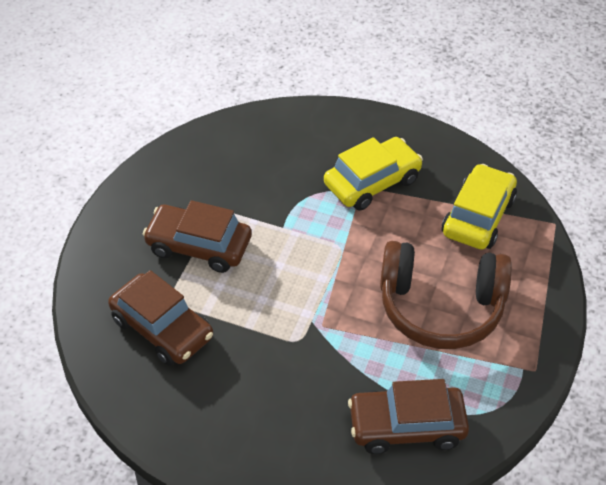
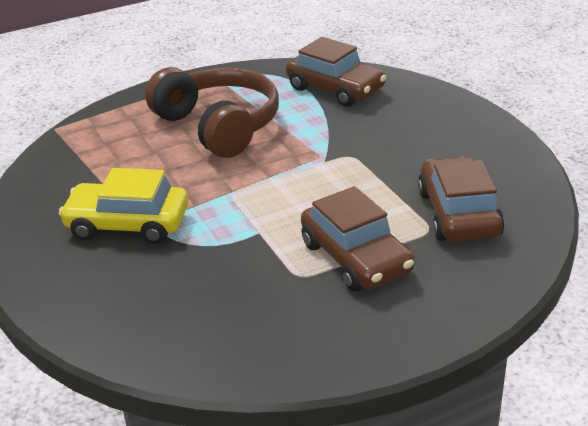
camera: 135 degrees left, 15 degrees down
(478, 216) = (95, 158): yellow car -> none

